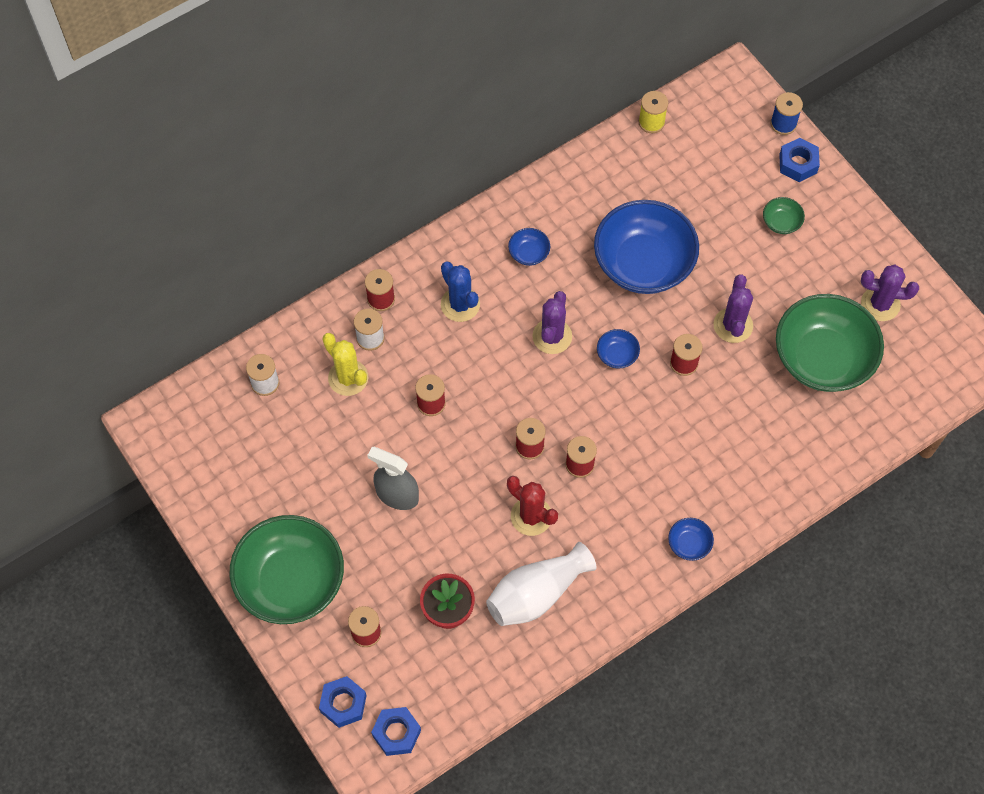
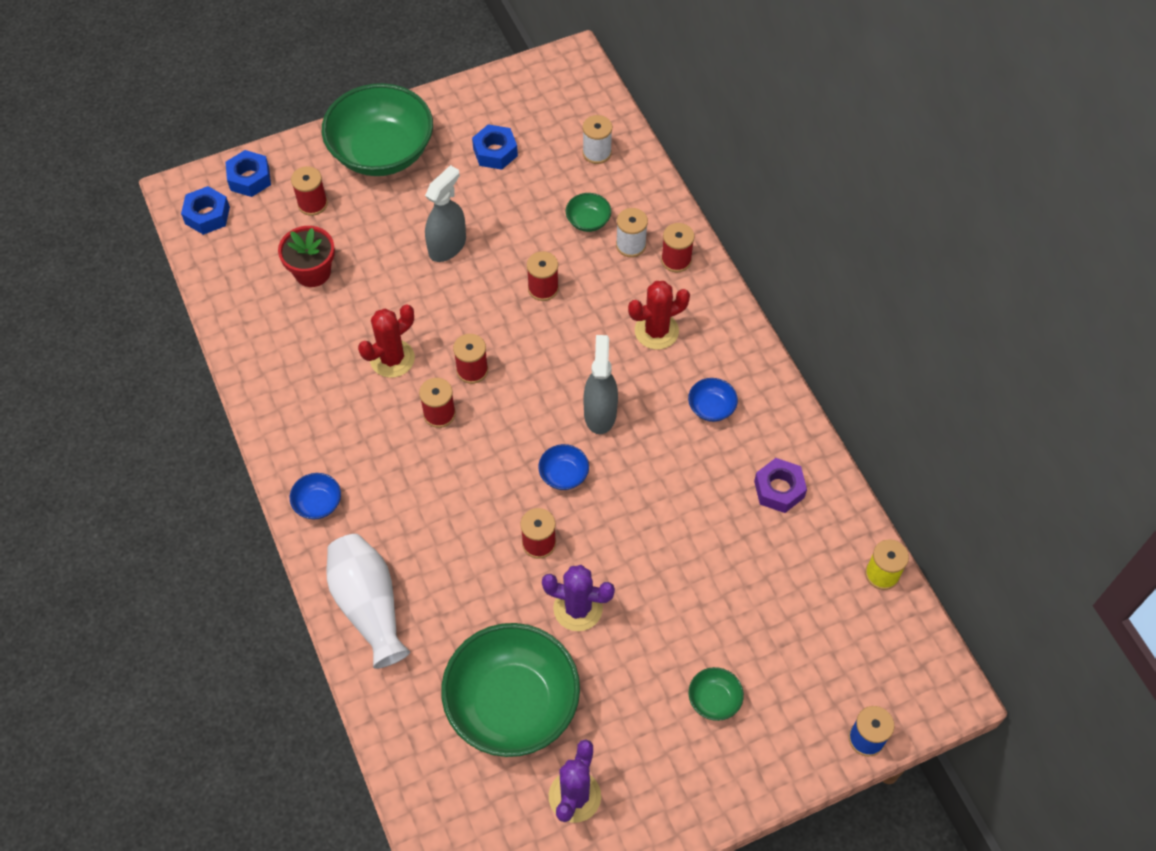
camera: 100 degrees right, 5 degrees down
(348, 378) = (588, 221): yellow cactus -> green bowl
(460, 304) = (656, 331): blue cactus -> red cactus
(536, 594) = (307, 350): white vase -> white vase (369, 605)
(552, 336) = (600, 413): purple cactus -> grey spray bottle
(594, 197) = (779, 489): none -> purple nut
(643, 263) = (679, 525): blue bowl -> none
(798, 164) = (801, 742): blue nut -> blue nut (495, 152)

